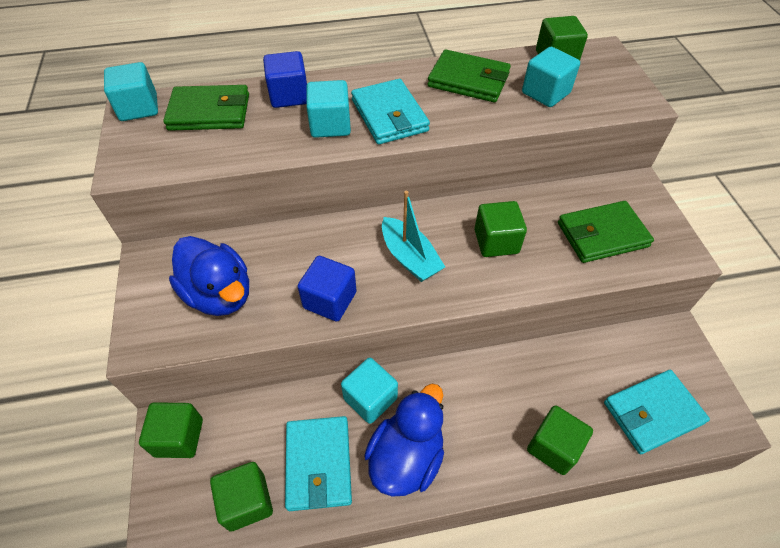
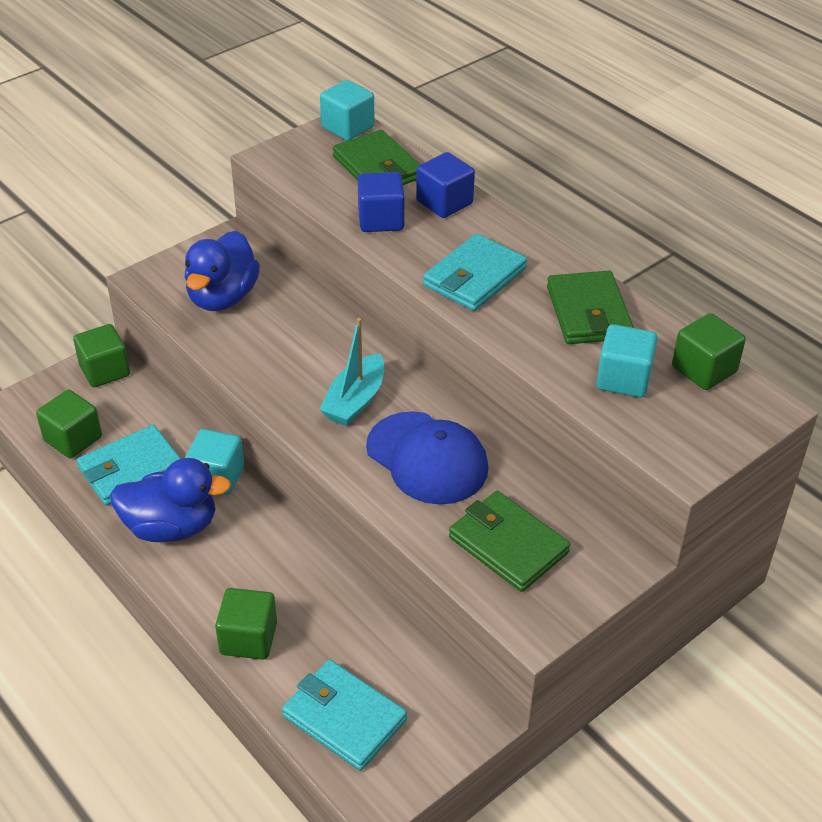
camera: 60 degrees right, 10 degrees down
(330, 125) = (425, 245): turquoise cube -> none
(330, 300) = (264, 367): blue cube -> blue cube (381, 220)
(496, 241) = (427, 458): green cube -> blue cap

